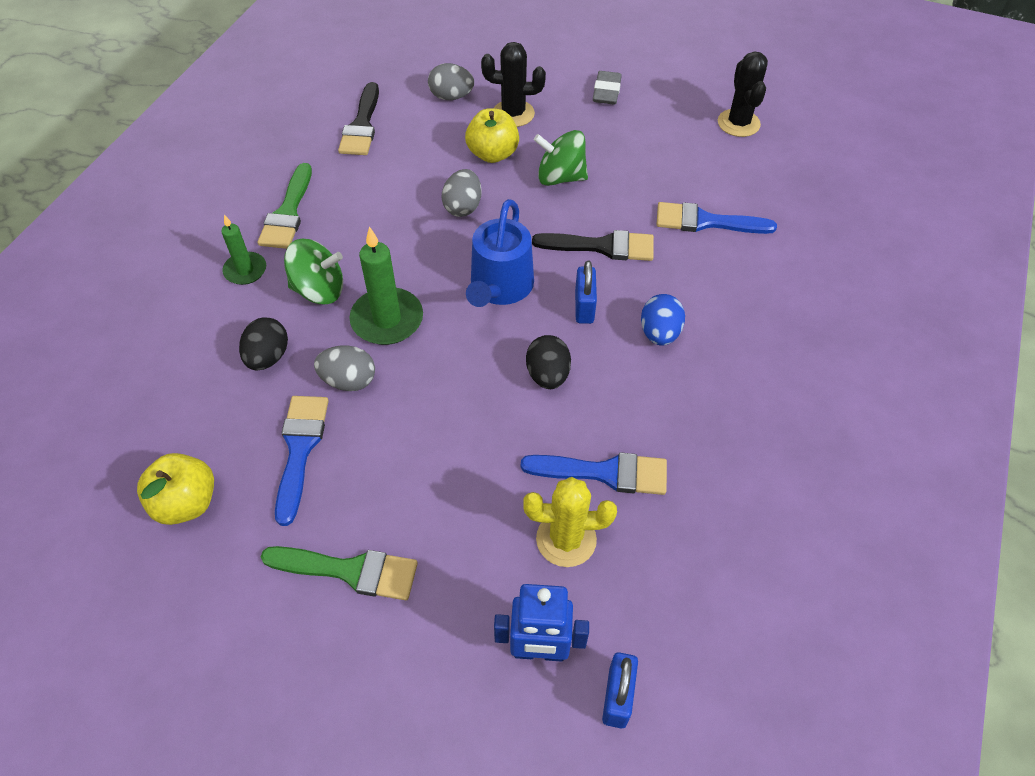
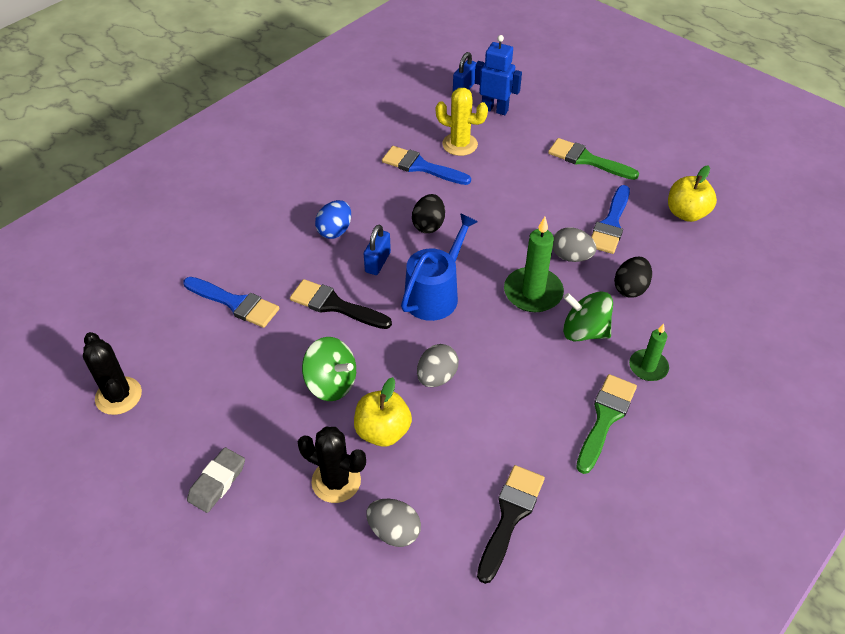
camera: 160 degrees left, 5 degrees down
(738, 123) = (118, 396): black cactus -> black cactus turned 45 degrees counterclockwise

